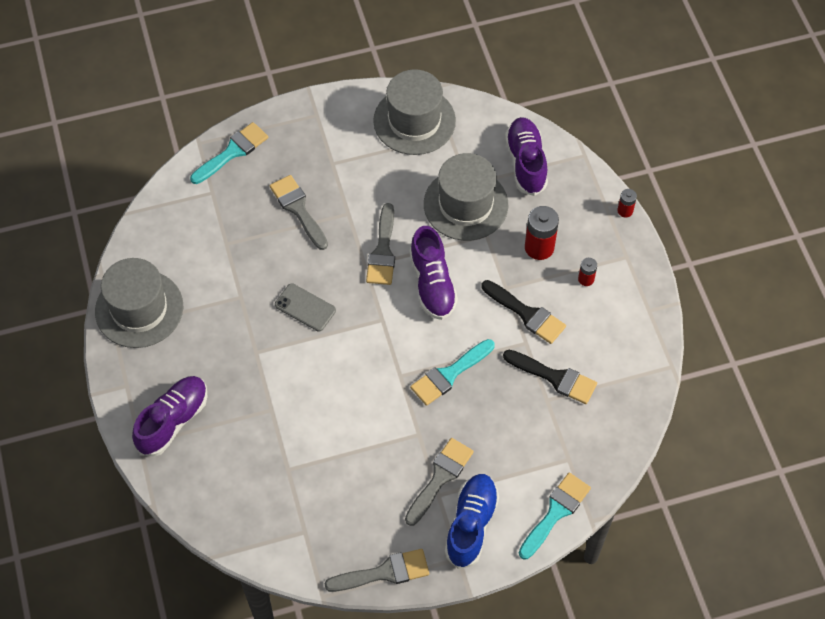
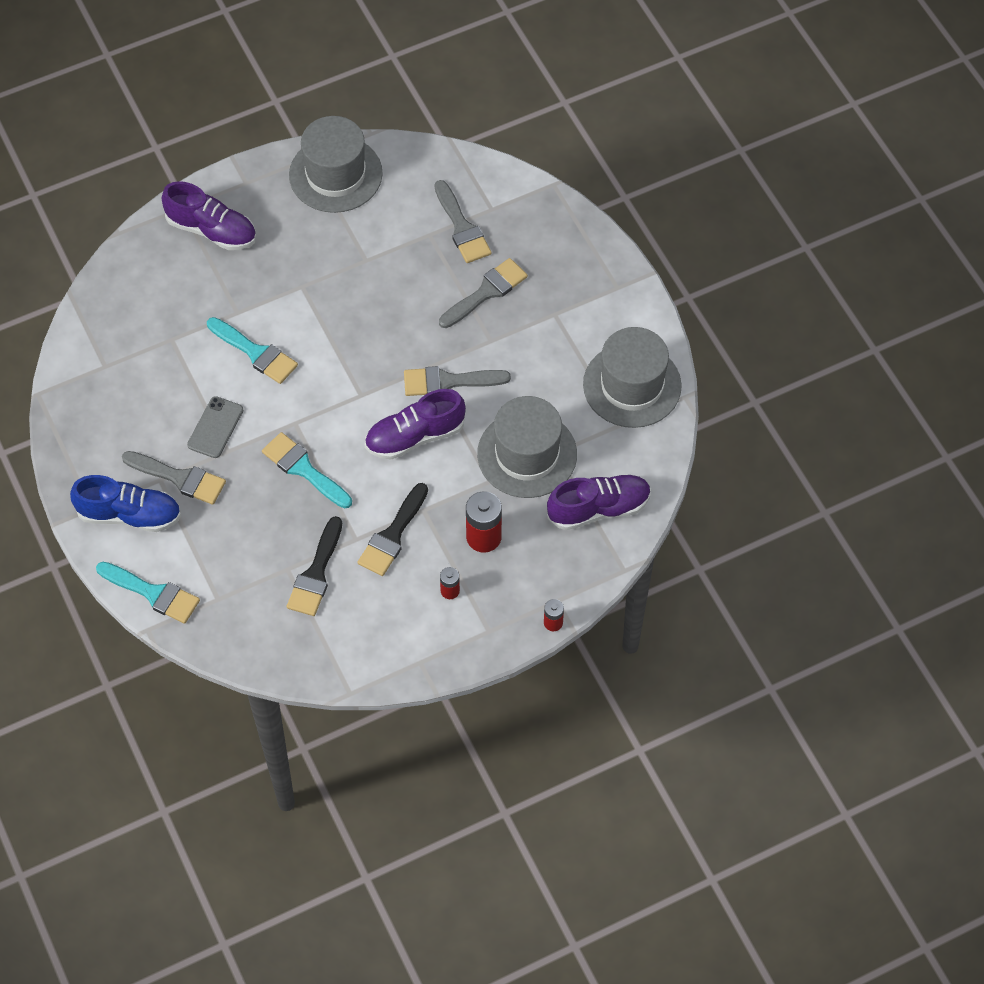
camera: 80 degrees right, 0 degrees up
(232, 152) = (548, 217): turquoise brush -> turquoise brush (255, 352)
(305, 307) = (363, 321): grey phone -> grey phone (215, 427)
(384, 572) = (68, 443): grey brush -> grey brush (461, 227)

